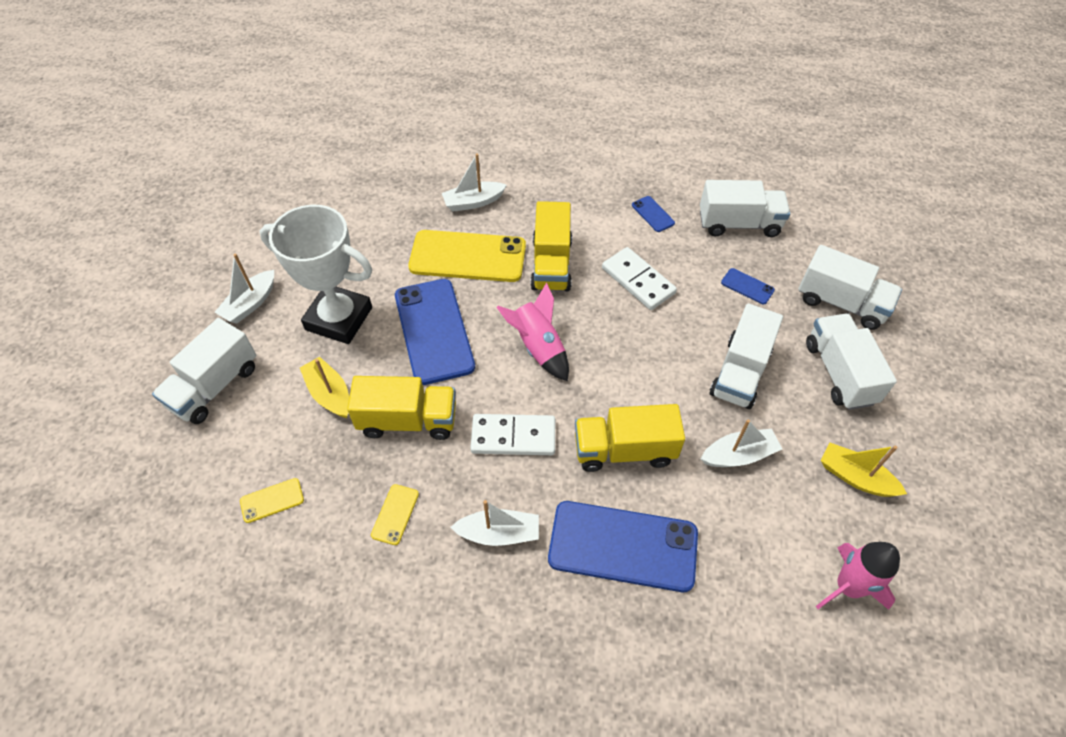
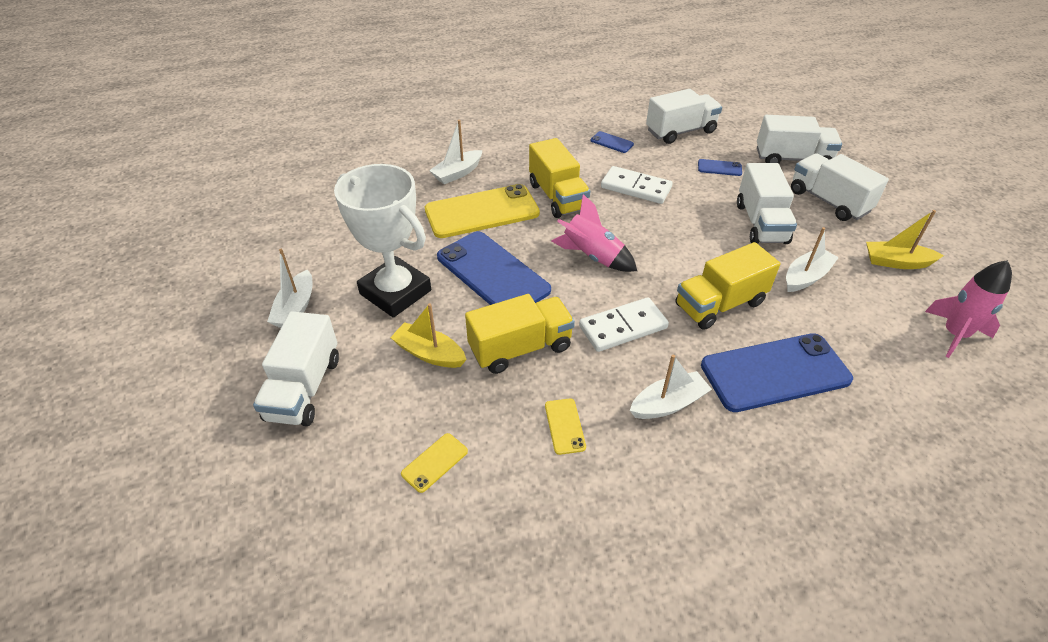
camera: 25 degrees left, 10 degrees down
(339, 318) = (395, 292): white trophy -> white trophy turned 45 degrees clockwise

